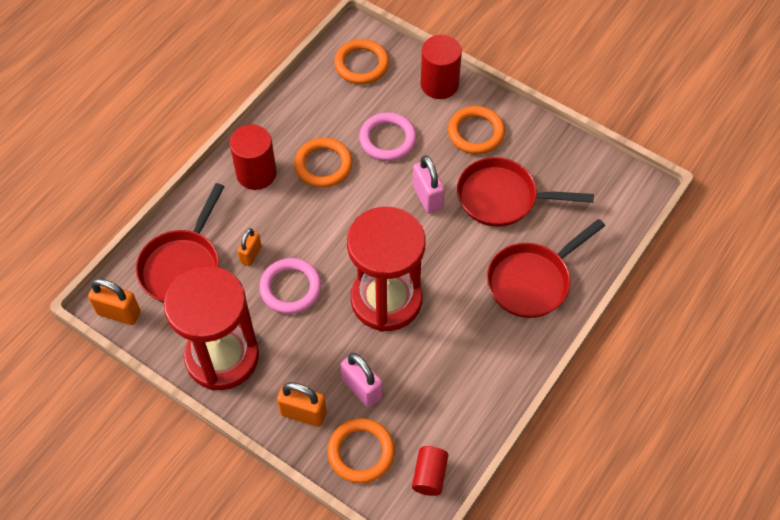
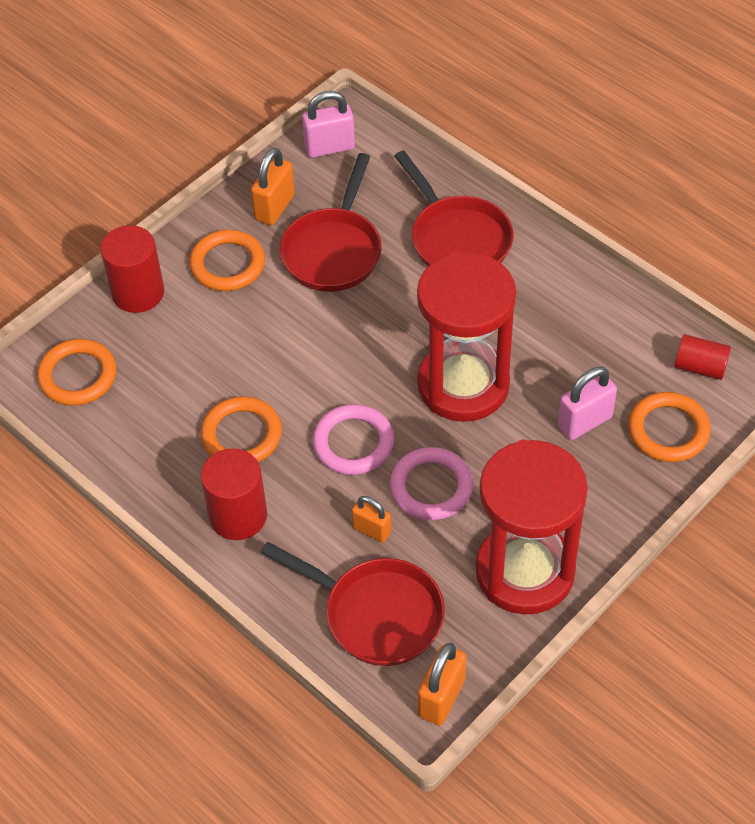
camera: 80 degrees left, 5 degrees down
(303, 413) = (613, 486): orange padlock -> orange padlock (274, 207)
(387, 139) = (215, 359): pink ring -> pink ring (353, 443)
(427, 197) = (317, 326): pink padlock -> pink padlock (329, 147)

